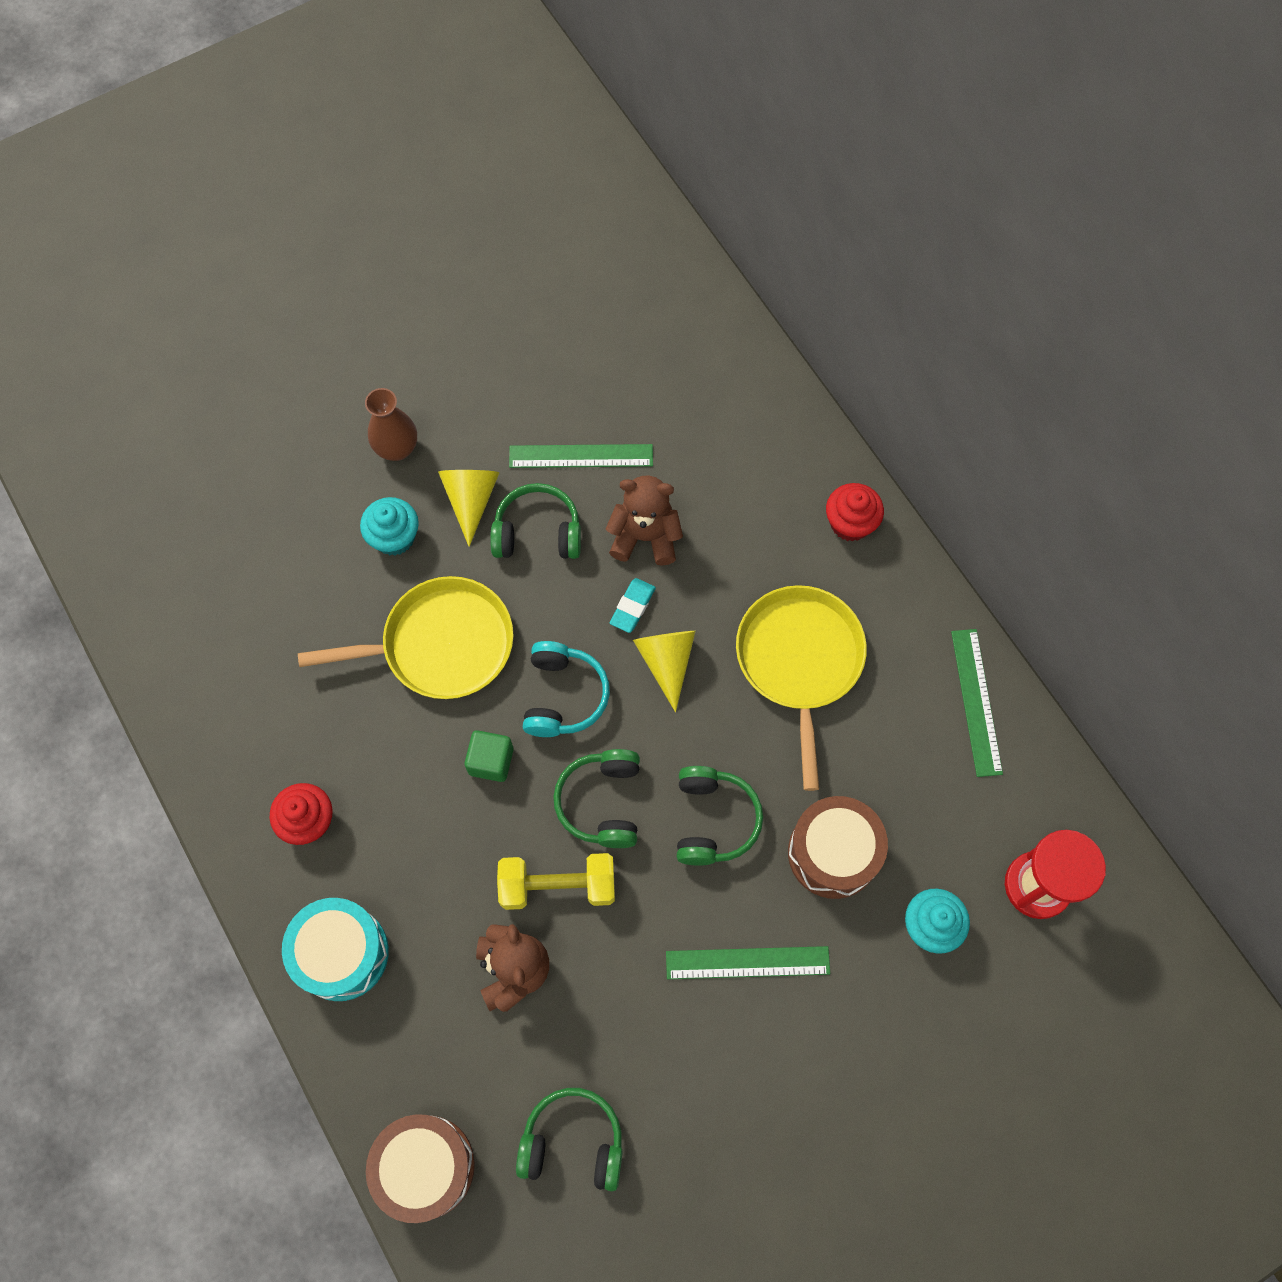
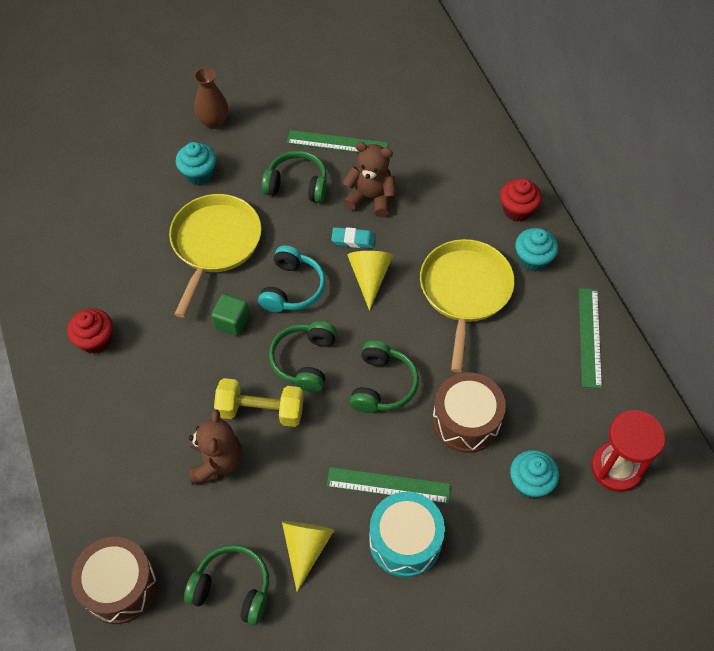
camera: 10 degrees right, 10 degrees down
(342, 953) = (96, 430): turquoise drum -> turquoise drum (405, 541)
(441, 644) = (215, 243): yellow pan -> yellow pan turned 75 degrees counterclockwise
(471, 500) = (256, 159): yellow cone -> yellow cone (306, 548)
(632, 607) = (353, 240): turquoise eraser -> turquoise eraser turned 60 degrees clockwise
(883, 596) = (533, 259): none -> turquoise cupcake

